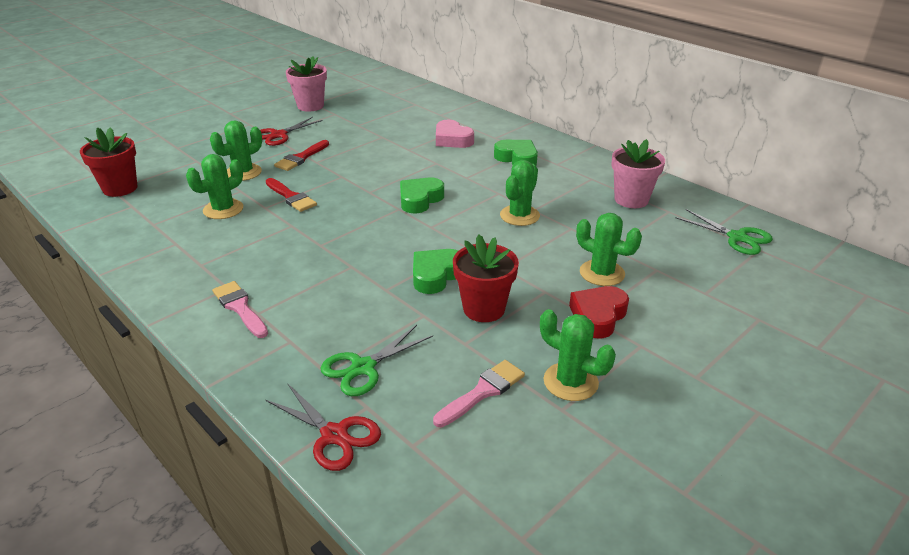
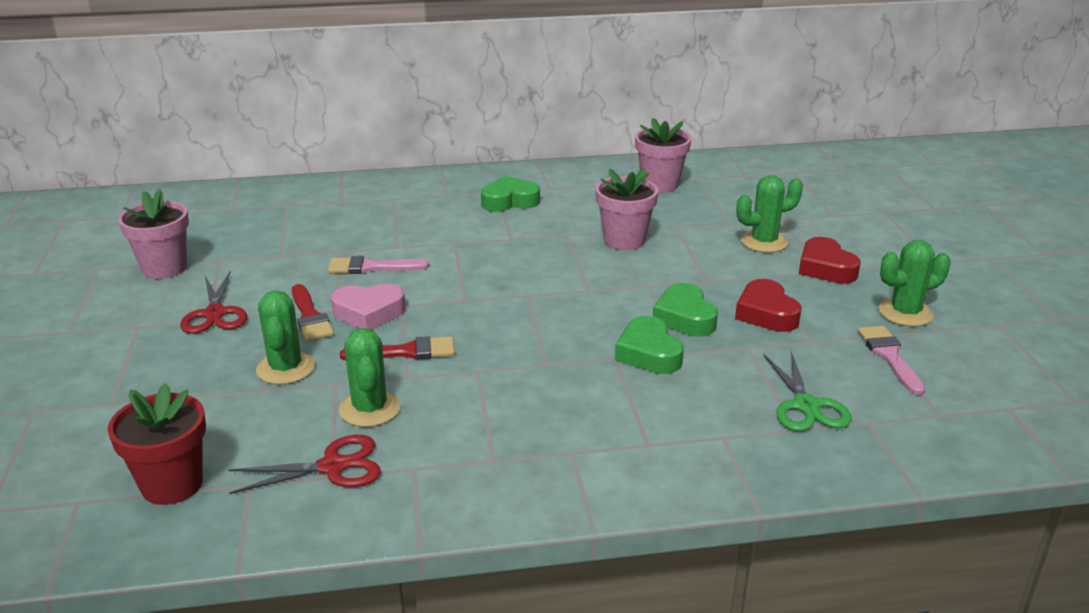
camera: 55 degrees left, 5 degrees down
(240, 308) = (625, 453): pink brush -> pink brush (371, 267)
(334, 435) = (899, 452): red scissors -> red scissors (333, 466)
(420, 200) = (524, 278): green heart -> green heart (648, 353)
(452, 139) = (414, 216): pink heart -> pink heart (368, 313)
(484, 309) = (766, 313): red flower pot -> red heart
(519, 216) = (624, 240): green cactus -> pink flower pot
(737, 237) = (769, 172): green scissors -> none

